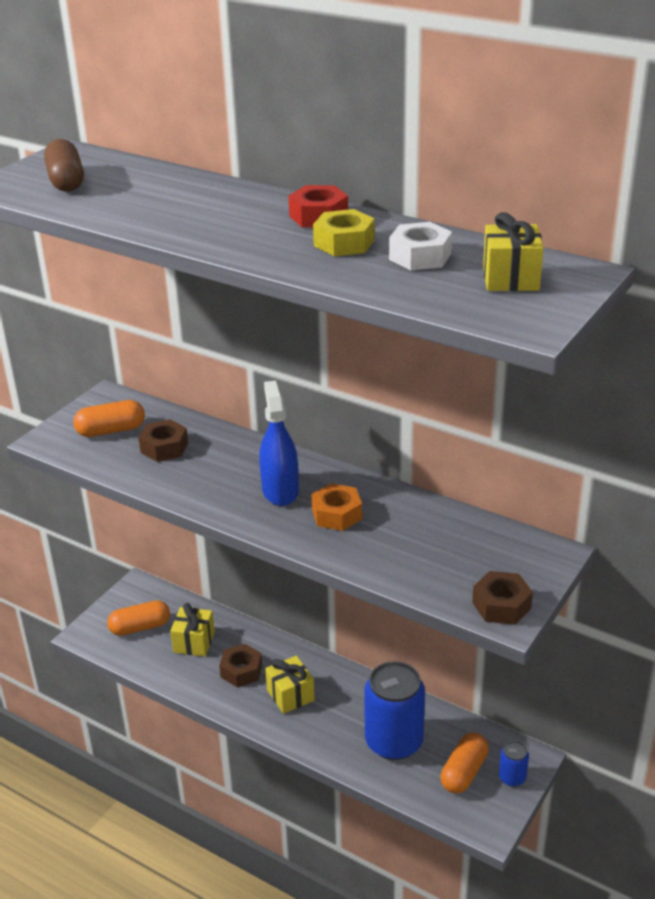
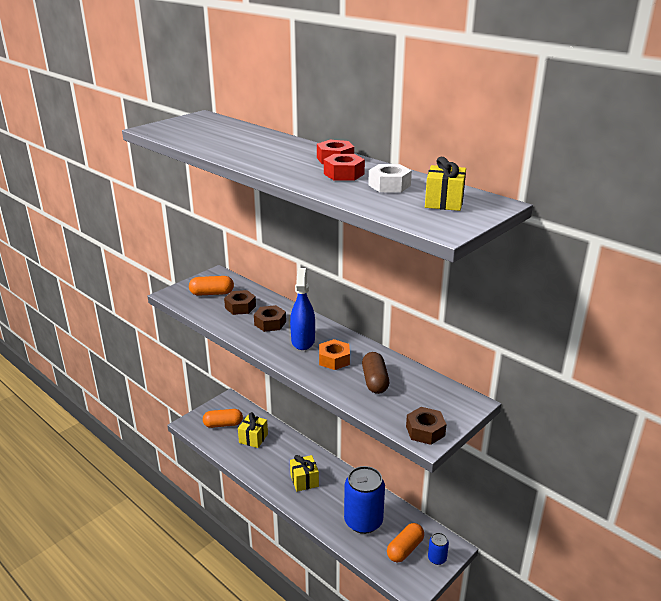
camera: 10 degrees right, 5 degrees down
(66, 181) = (192, 129): brown capsule -> brown capsule (375, 381)
(241, 671) = (277, 460): brown nut -> brown nut (270, 323)
(344, 243) = (344, 174): yellow nut -> red nut

